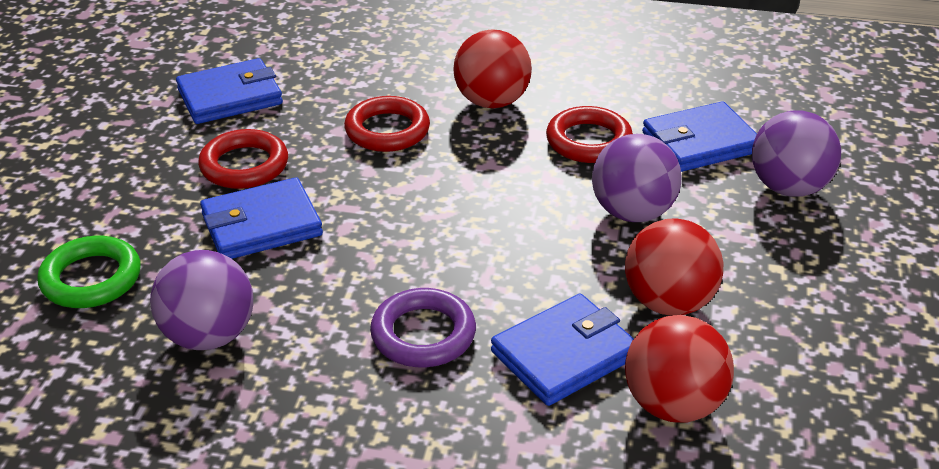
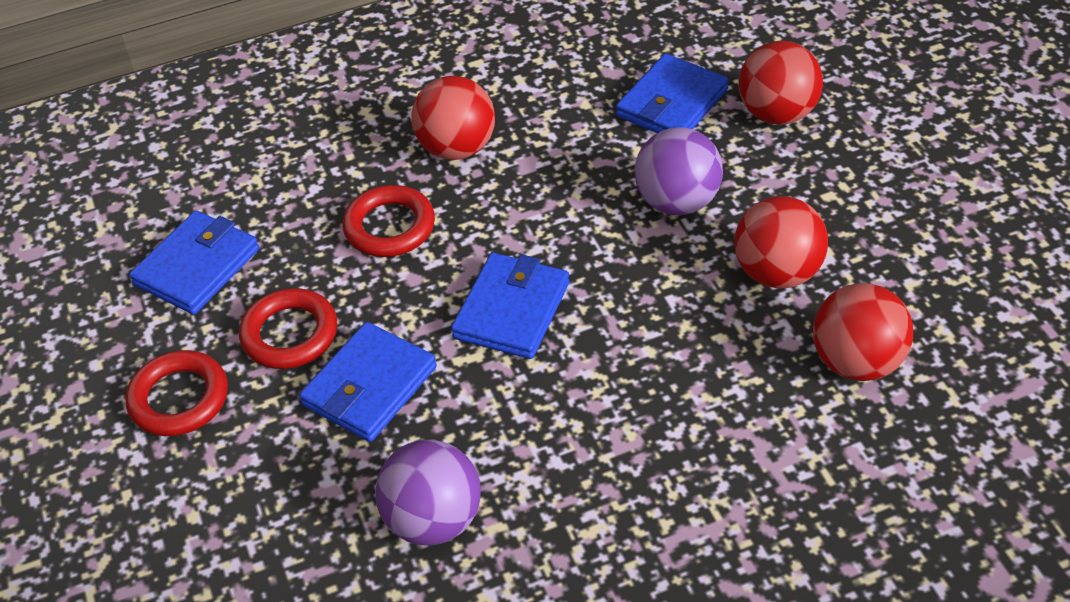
camera: 30 degrees left, 10 degrees up
(91, 278) = (263, 529): green ring -> none
(423, 334) = (614, 411): purple ring -> none
(564, 354) = (740, 365): blue wallet -> blue wallet (511, 310)
(588, 141) = (579, 148): red ring -> red ring (179, 398)
(788, 188) = (777, 114): purple ball -> red ball

